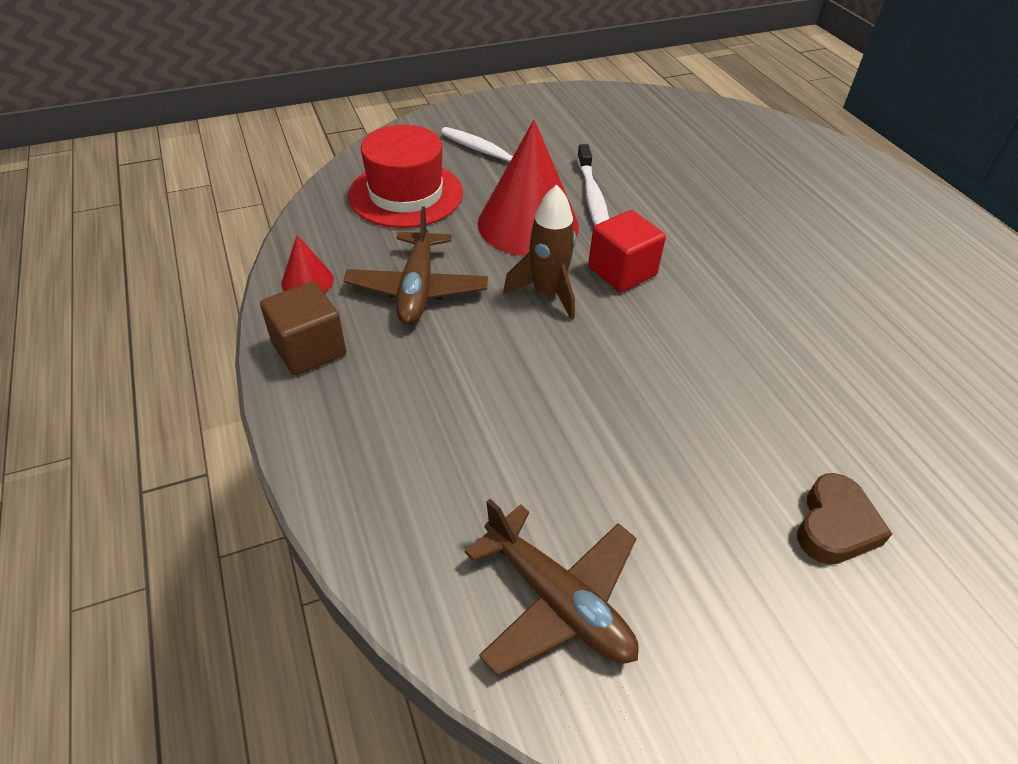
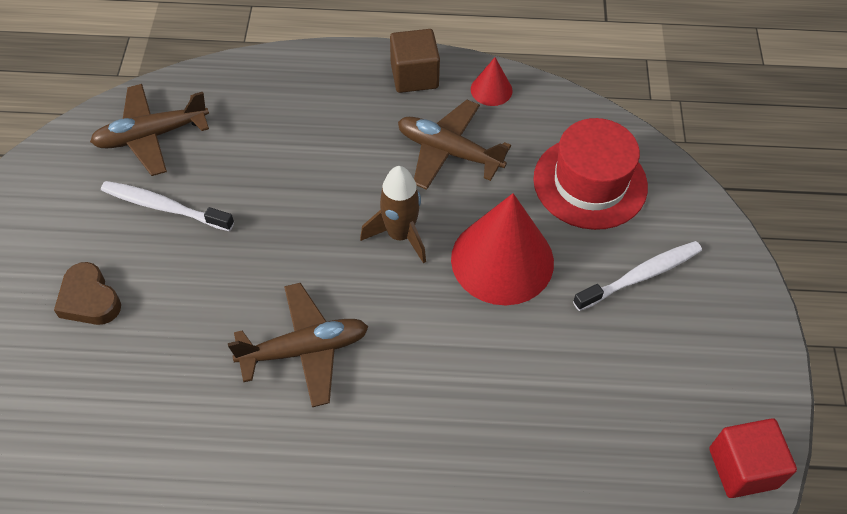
camera: 115 degrees right, 10 degrees up
(592, 198) = (523, 335): white toothbrush -> white toothbrush (164, 207)
(622, 271) = (399, 304): red cube -> red cube (742, 468)
(720, 316) = (304, 350): none -> brown plane

